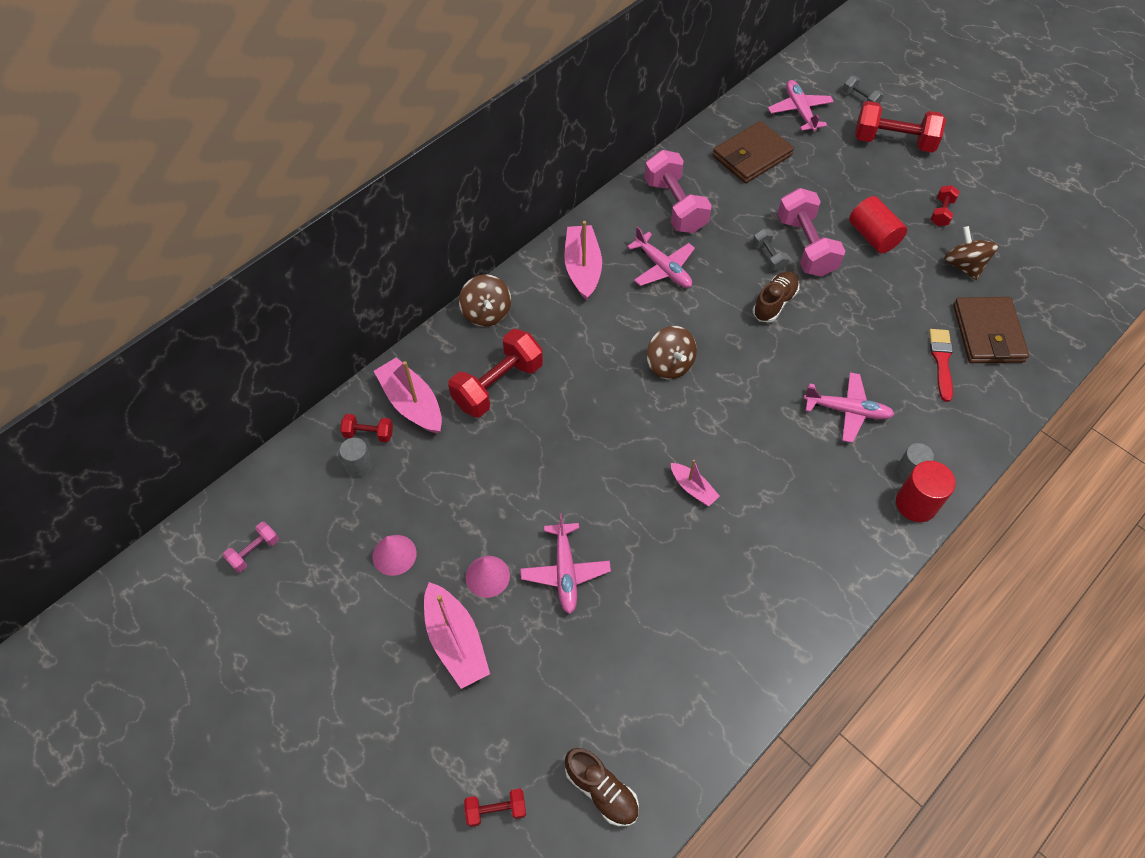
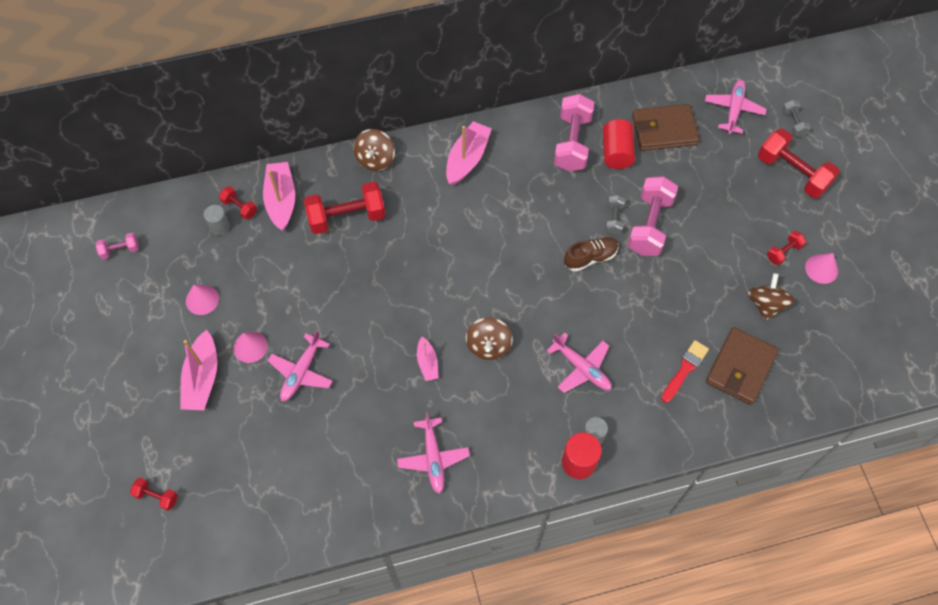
camera: 30 degrees right, 5 degrees up
(601, 790) = (226, 524): brown shoe -> none
(663, 268) = (526, 188): pink plane -> pink plane (433, 458)
(669, 364) = (477, 264): brown spinning top -> brown spinning top (488, 345)
(873, 236) = (710, 244): red cylinder -> red cylinder (616, 152)
(984, 211) = (821, 269): none -> pink cone

